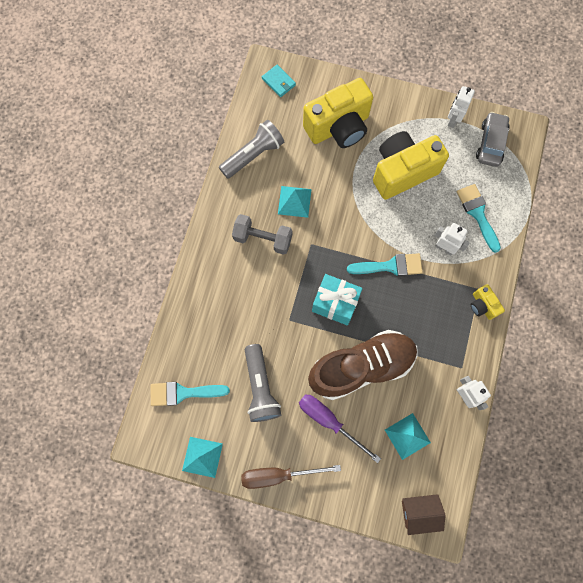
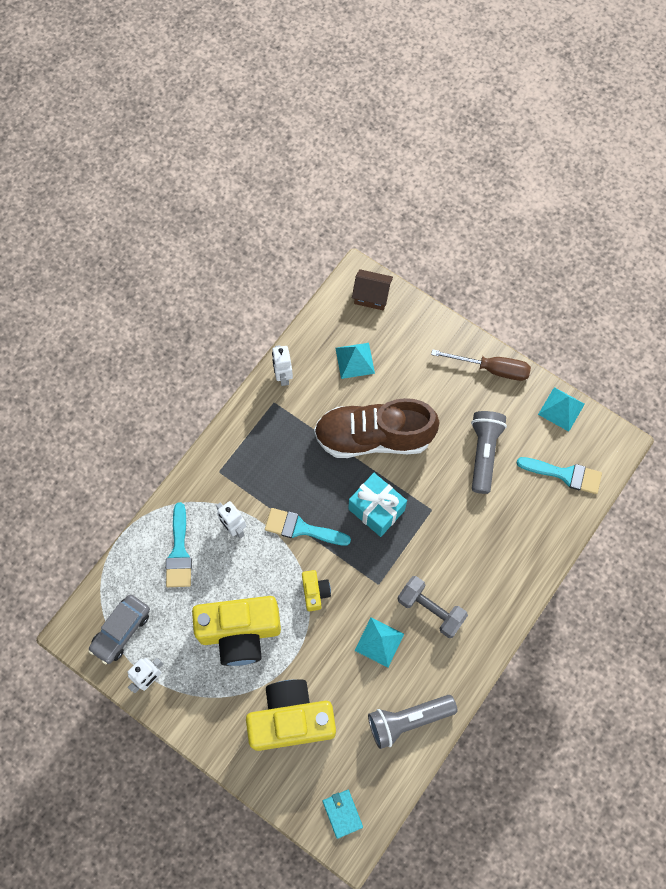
camera: 160 degrees left, 5 degrees down
(329, 421) = (425, 398): purple screwdriver -> none
(482, 306) = (223, 453): yellow camera -> yellow camera (315, 592)

